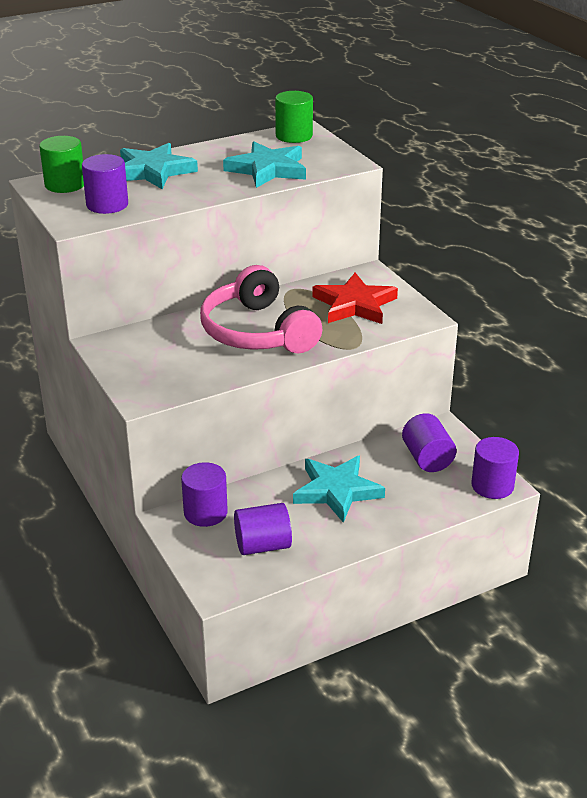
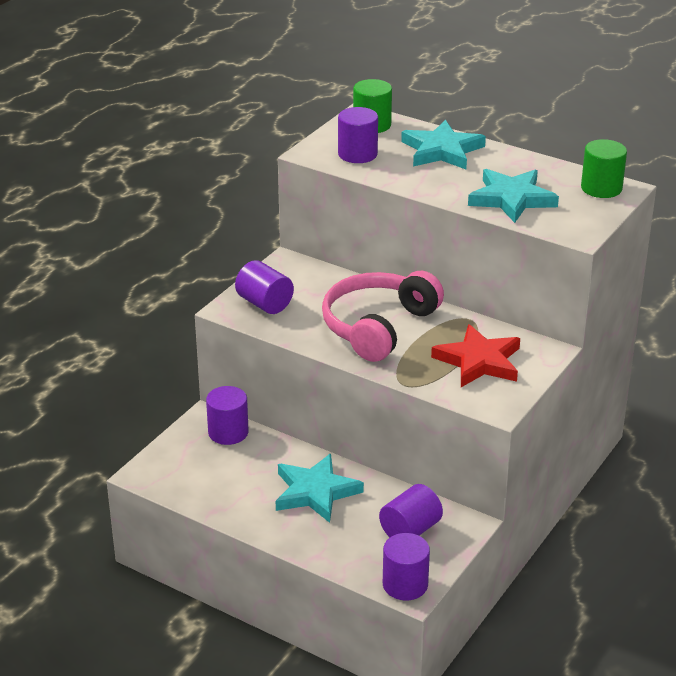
camera: 60 degrees right, 0 degrees up
(263, 545) = (211, 477): purple cylinder -> purple cylinder (264, 303)

